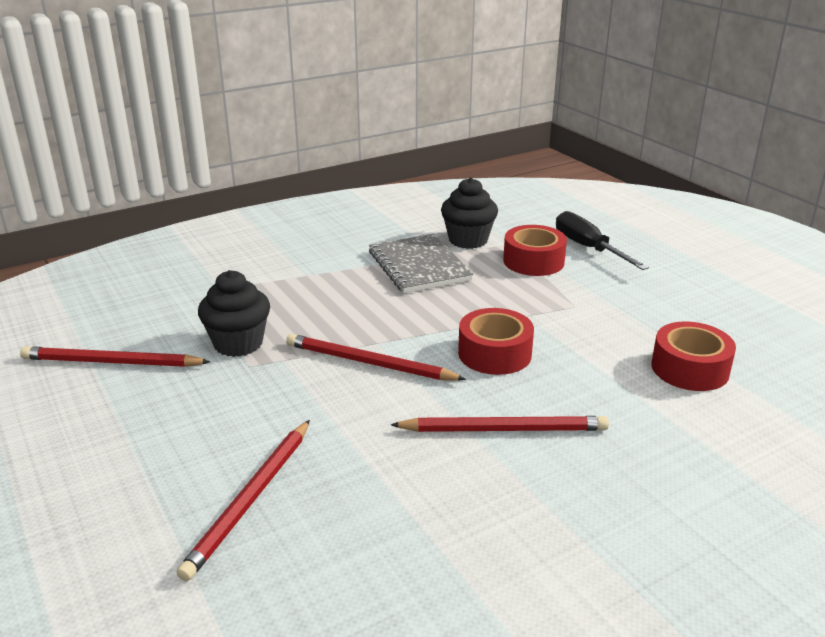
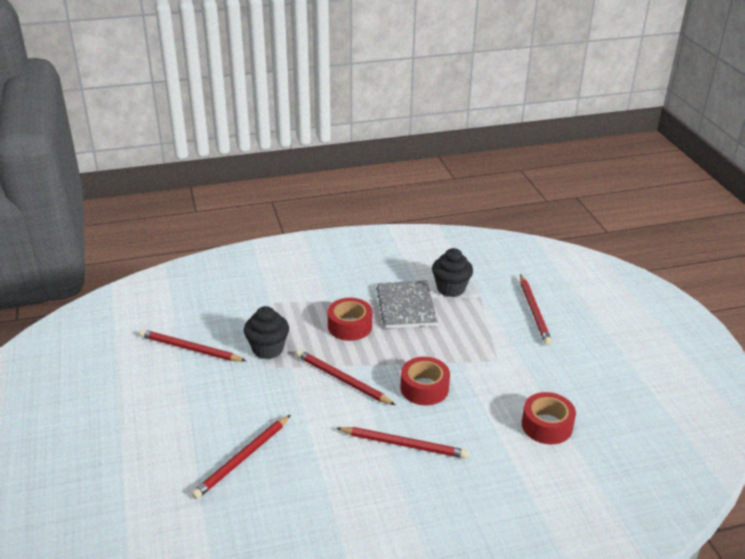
camera: 15 degrees right, 5 degrees up
(533, 261) = (488, 316): red tape -> red tape (350, 326)
(588, 248) = (534, 311): black screwdriver -> red pencil

